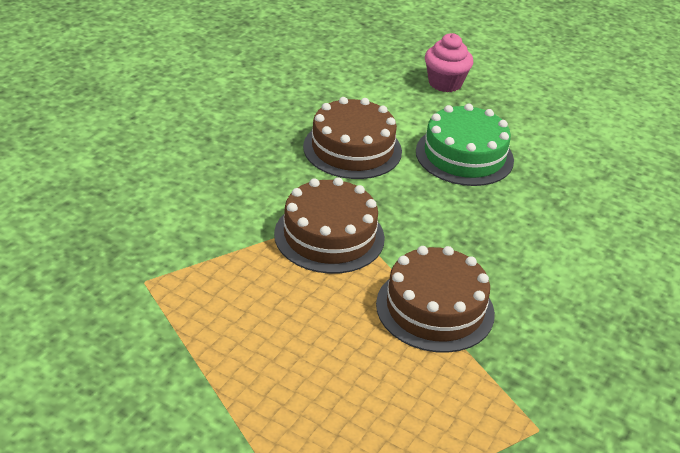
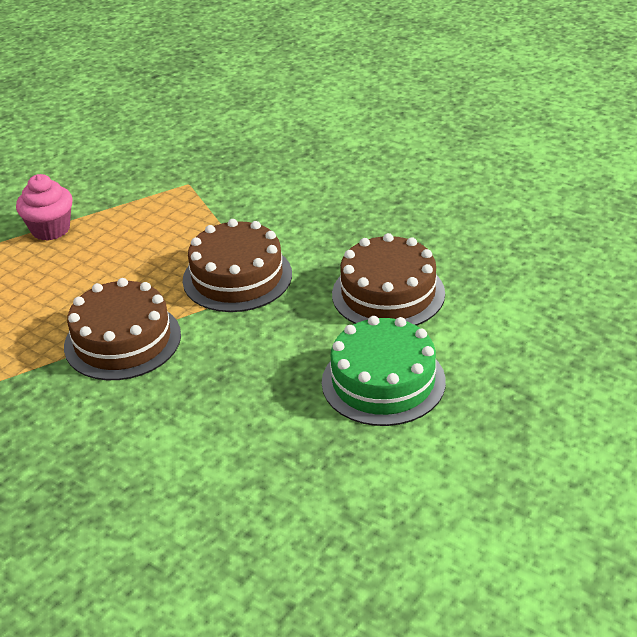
camera: 100 degrees right, 0 degrees up
(445, 83) = (555, 377): pink cupcake -> pink cupcake (50, 229)

